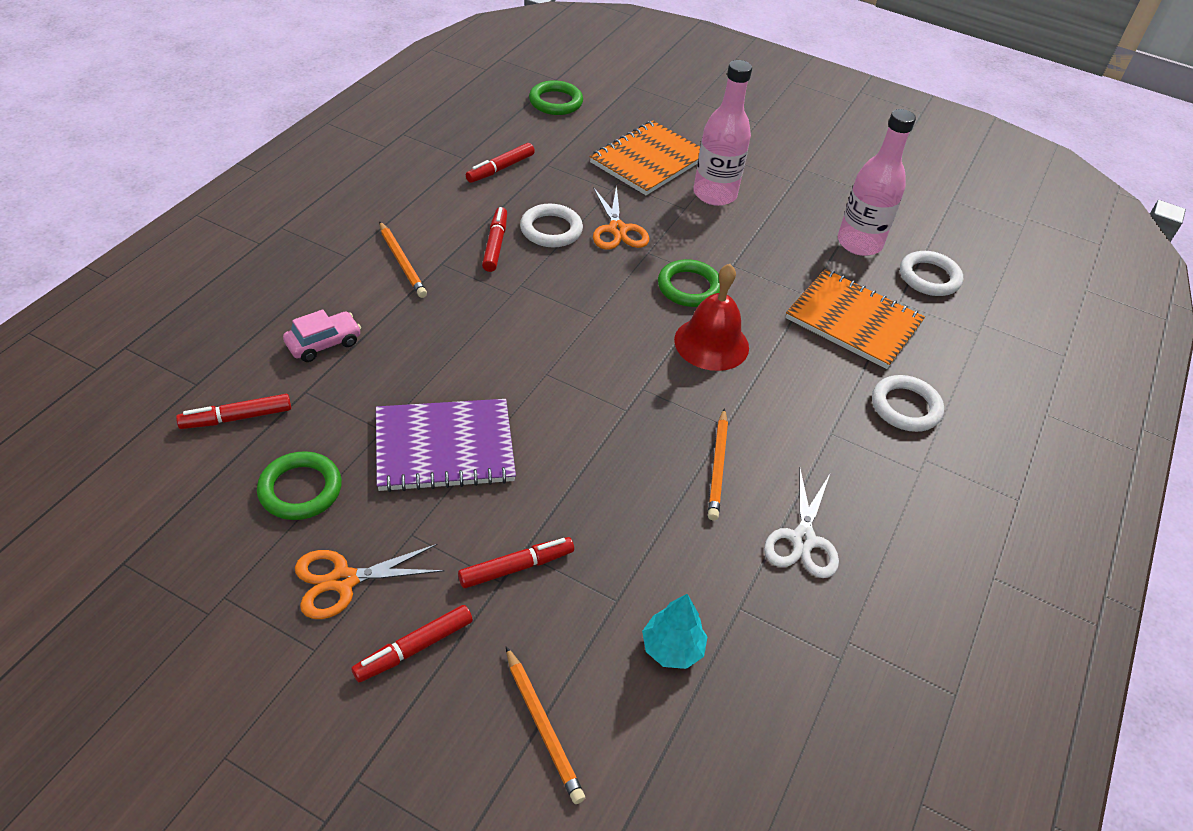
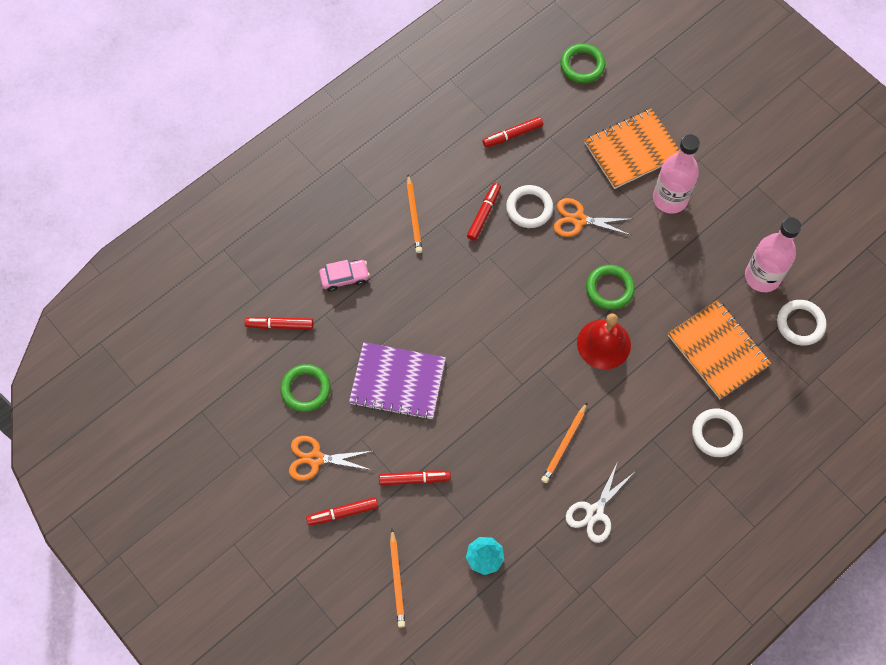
camera: 25 degrees right, 20 degrees up
(617, 230) = (578, 219): orange scissors -> orange scissors turned 90 degrees clockwise

